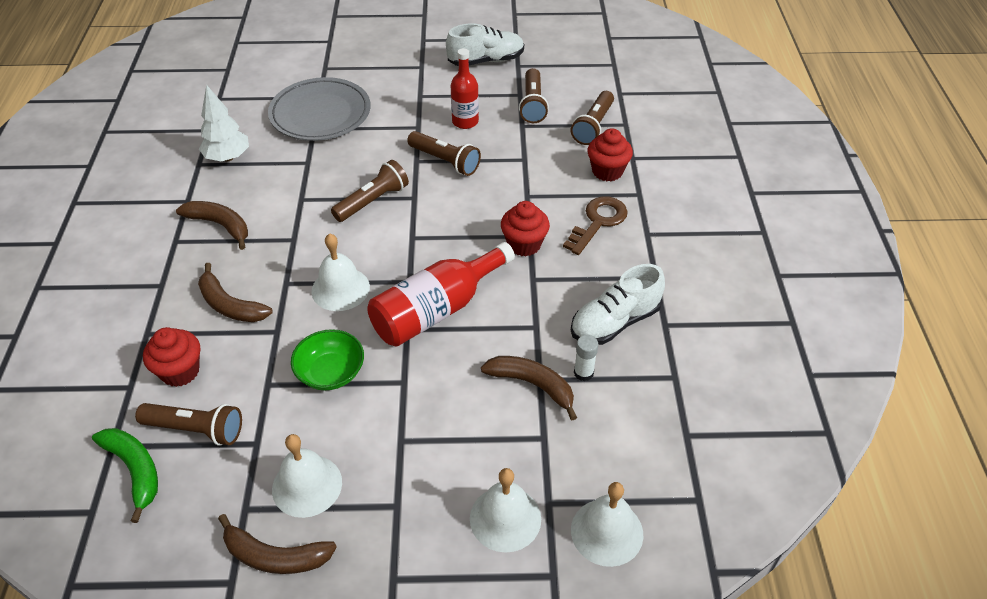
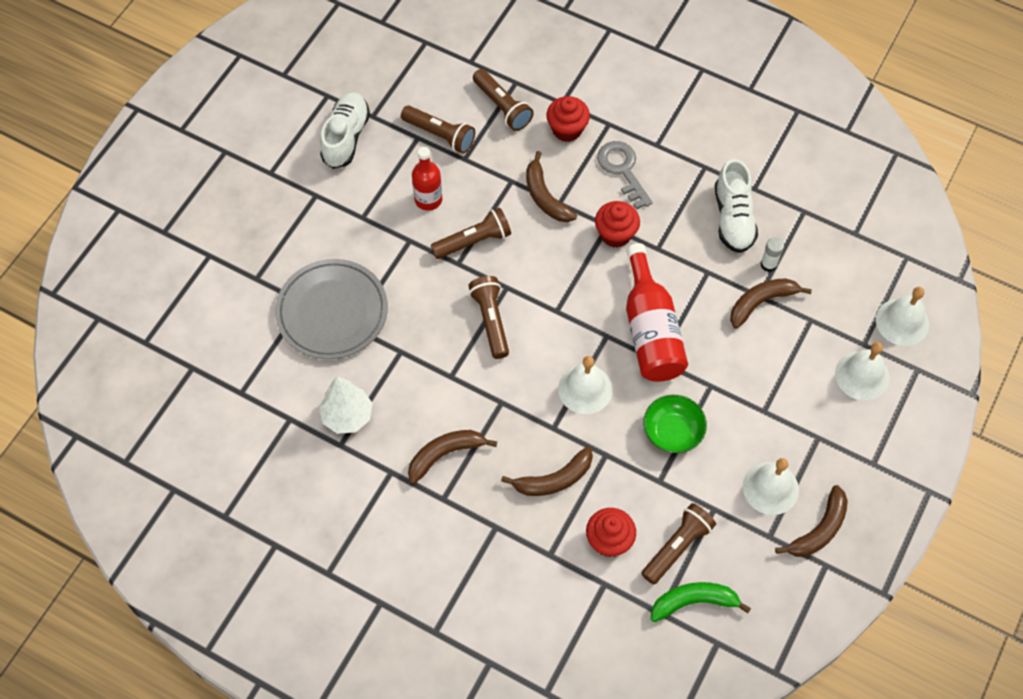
camera: 60 degrees left, 15 degrees up
(525, 185) = (545, 196): none -> brown banana
(598, 222) = (622, 170): brown key -> grey key

